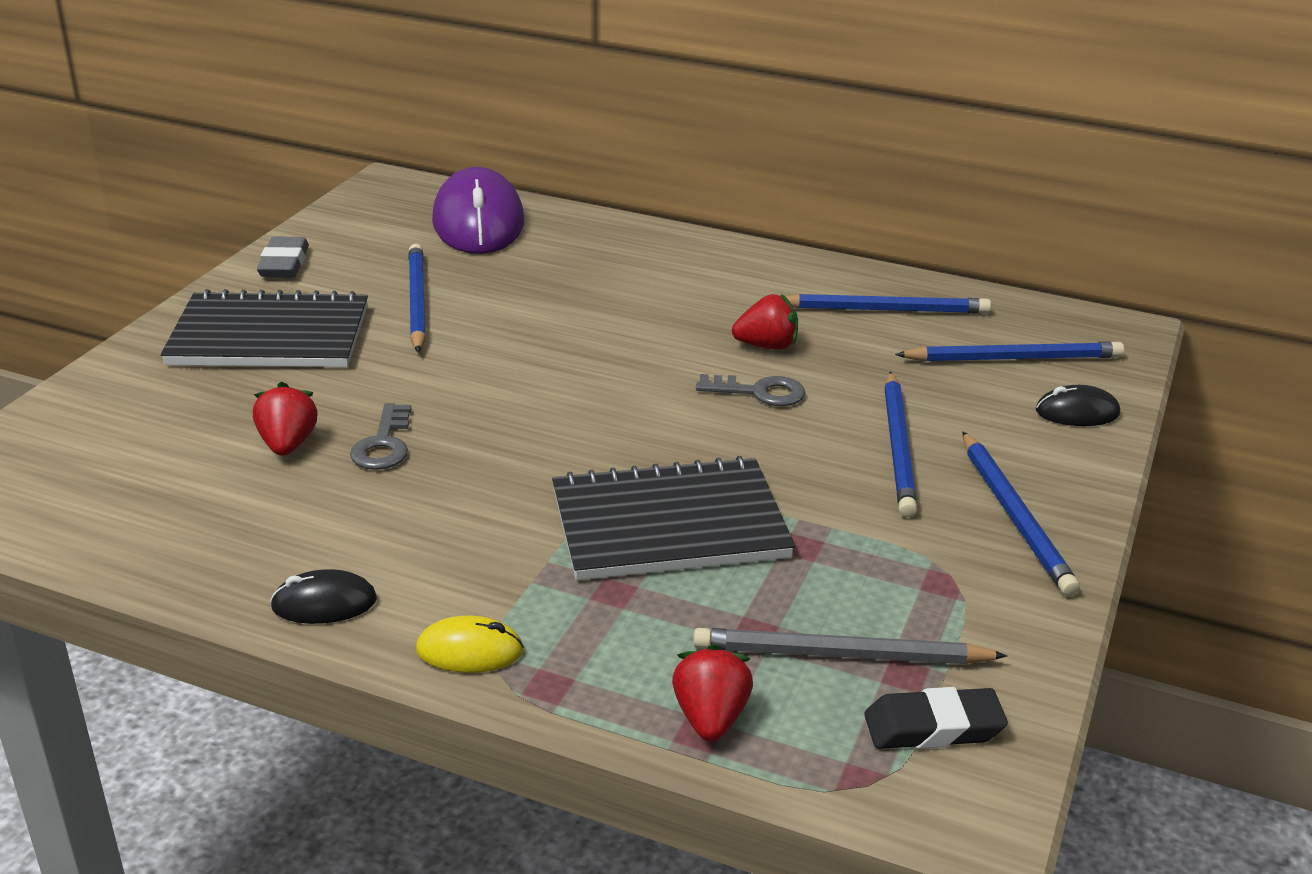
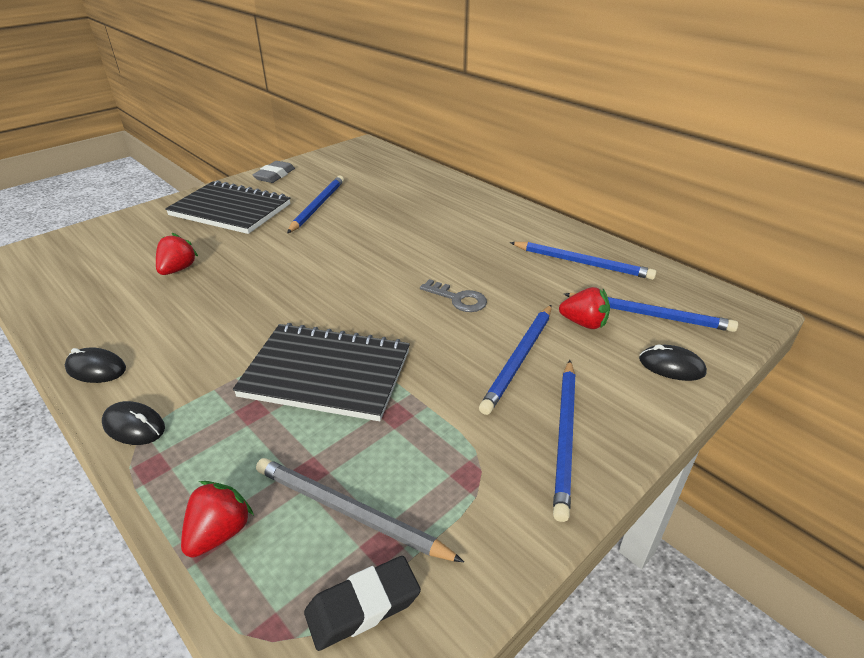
camera: 25 degrees right, 5 degrees up
(383, 444) = (223, 281): grey key -> none
(470, 651) = (134, 426): yellow mouse -> black mouse
(478, 222) = (388, 171): purple mouse -> none
(767, 346) = (487, 270): red strawberry -> red strawberry (584, 323)
(933, 727) = (363, 606): black eraser -> black eraser turned 45 degrees counterclockwise

